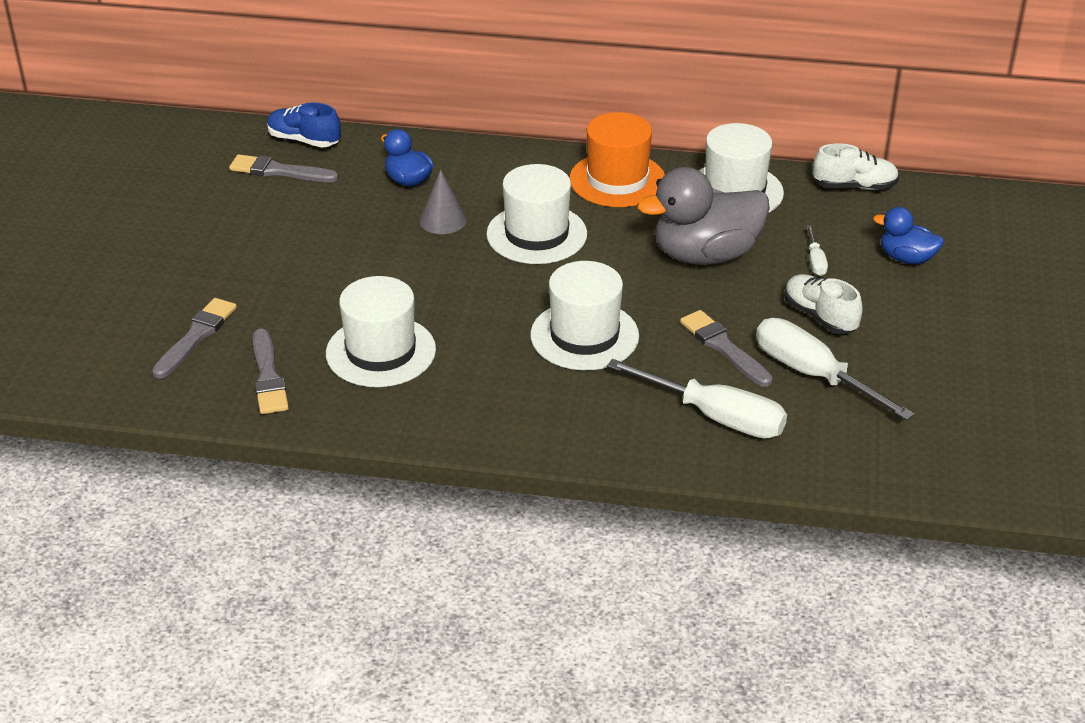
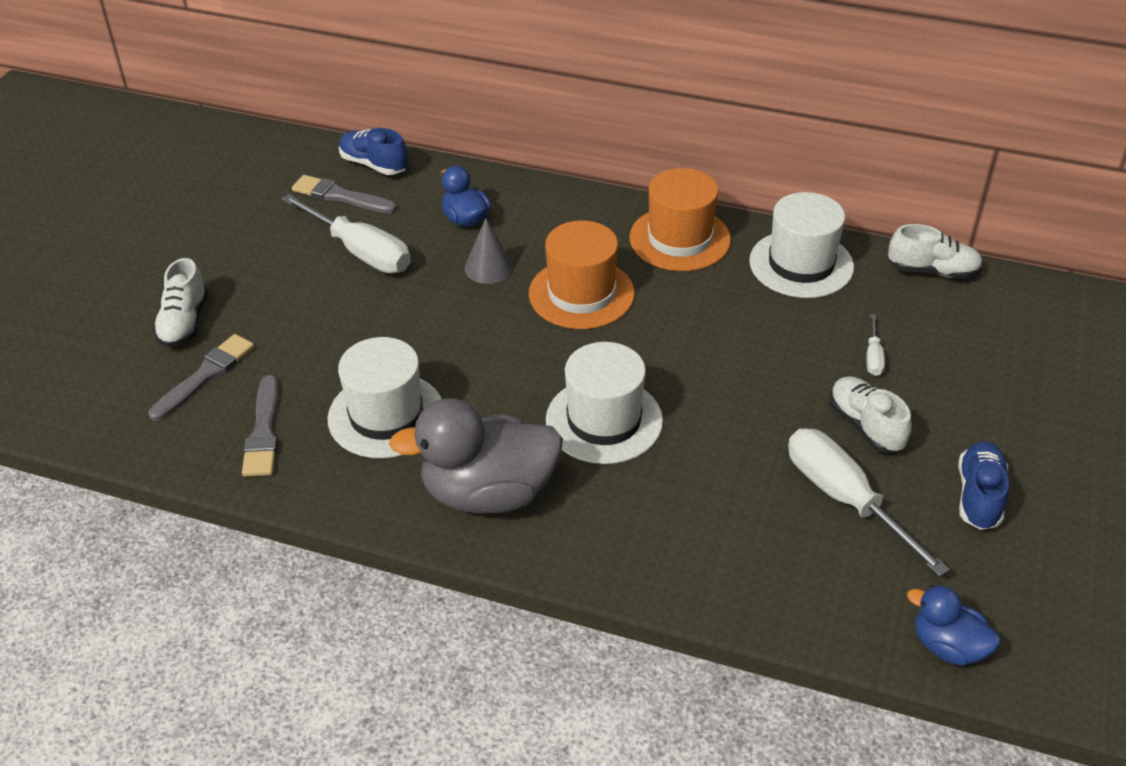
camera: 10 degrees right, 5 degrees up
(160, 294) = (184, 322): none -> white shoe
(536, 234) = (581, 293): white hat -> orange hat
(705, 255) = (754, 337): grey duck -> grey duck (488, 493)
(716, 417) = (725, 539): white screwdriver -> white screwdriver (361, 252)
(723, 347) = (752, 452): grey brush -> none
(906, 258) = (975, 364): blue duck -> blue duck (947, 646)
(928, 361) = (979, 496): none -> blue shoe

